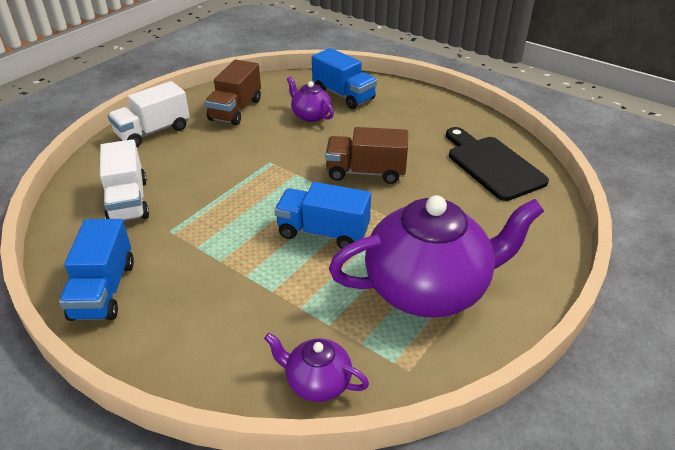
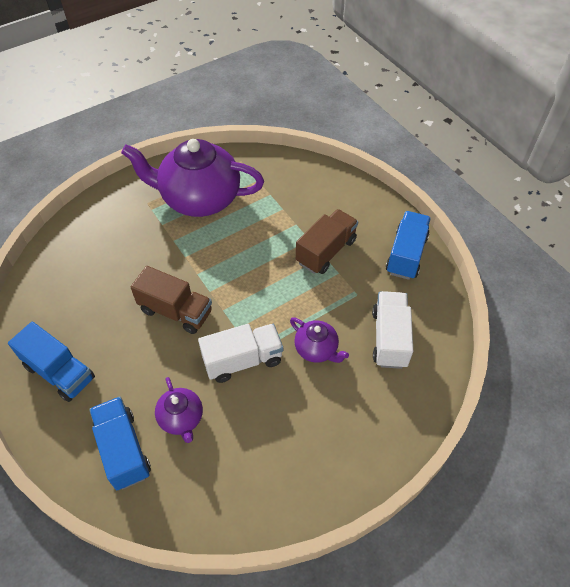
camera: 160 degrees left, 15 degrees up
(153, 132) = (361, 444): white truck -> white truck (243, 360)
(235, 110) = (260, 460): brown truck -> brown truck (326, 251)
(317, 382) = (290, 168): purple teapot -> purple teapot (317, 349)
(323, 232) = (243, 259): blue truck -> blue truck (59, 372)
(492, 165) = (66, 286): black cutting board -> none

